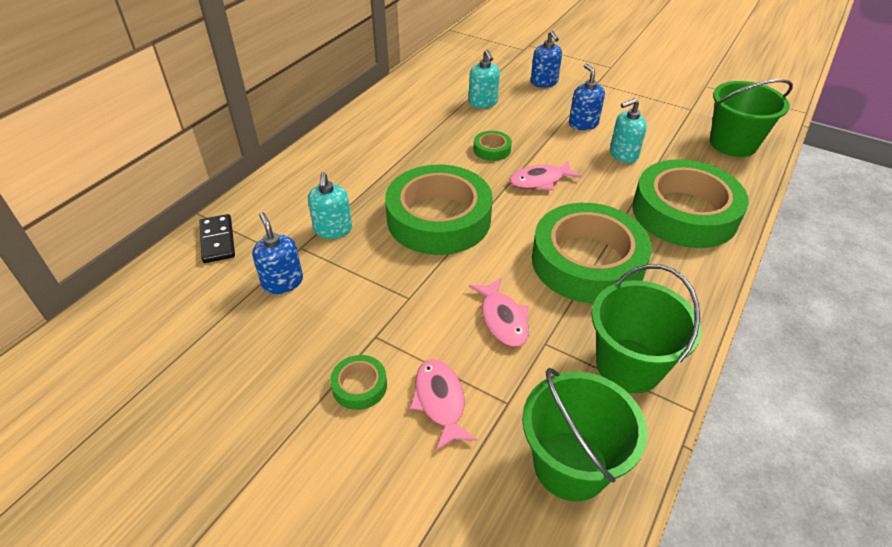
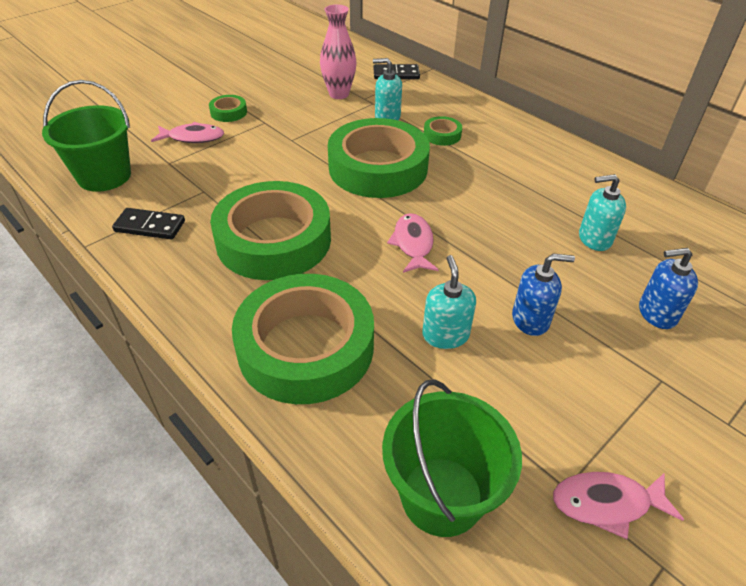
camera: 105 degrees right, 0 degrees up
(282, 282) = (339, 94): blue soap dispenser -> pink vase
(492, 149) = (484, 223): green tape -> green tape (442, 135)
(503, 319) = (241, 176): pink fish -> pink fish (607, 503)
(629, 365) = (150, 226): green bucket -> black domino

